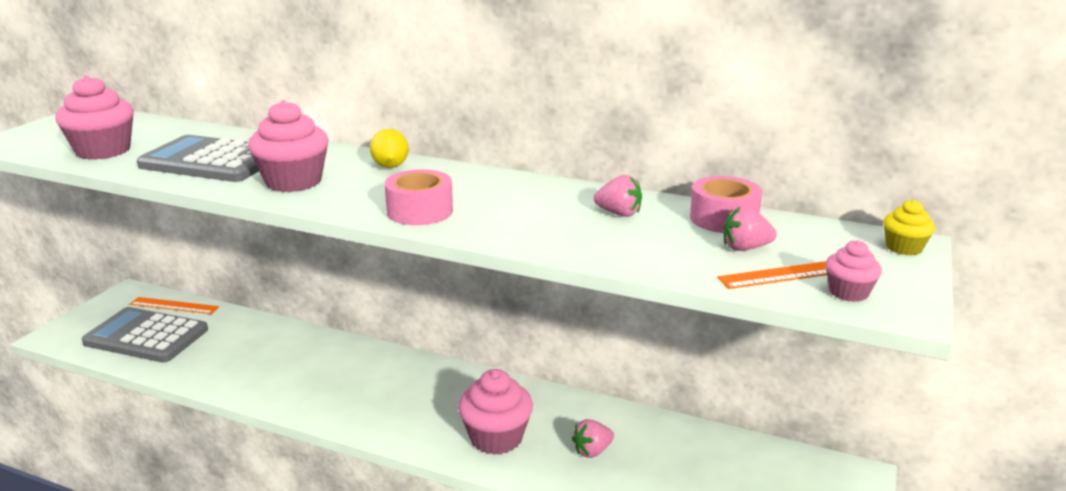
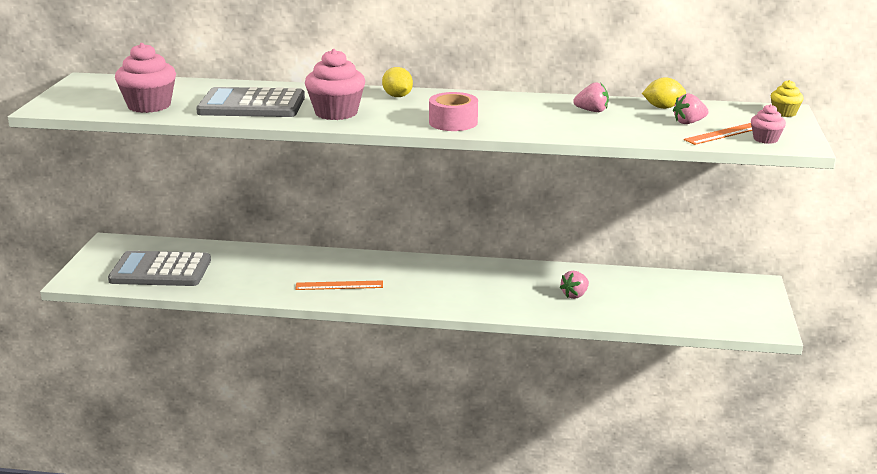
camera: 15 degrees left, 0 degrees up
(174, 305) = (163, 247): orange ruler -> orange ruler (339, 285)
(496, 438) = (501, 297): pink cupcake -> none
(723, 219) = (663, 107): pink tape -> yellow lemon

